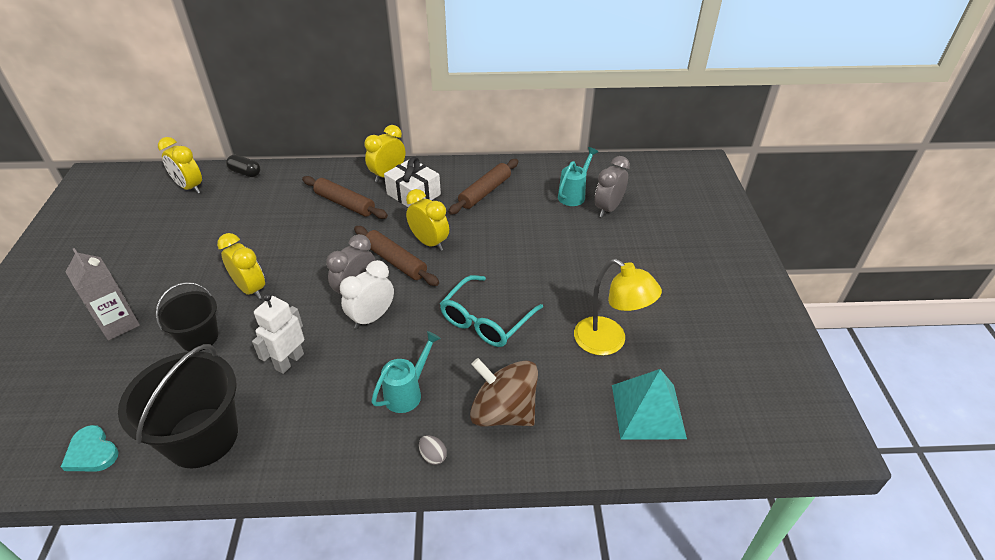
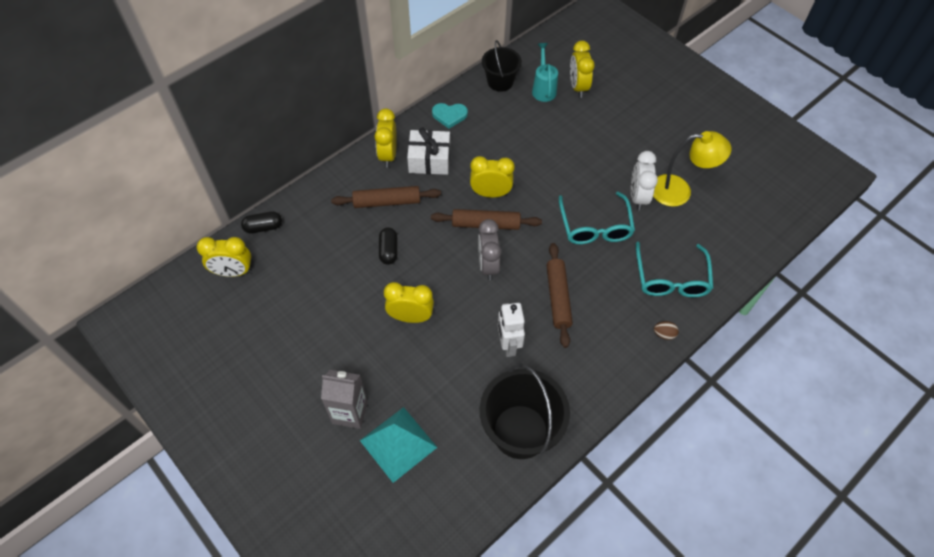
camera: 40 degrees left, 15 degrees up
(92, 452) = (463, 497): turquoise heart -> turquoise heart (449, 115)
(199, 337) = (424, 376): black bucket -> black bucket (500, 82)
(300, 235) = (388, 250): none -> black capsule
(372, 317) = (522, 276): white clock -> white clock (638, 197)
(408, 392) = (605, 308): turquoise watering can -> none
(433, 456) = (664, 334): grey egg -> brown egg
(485, 192) = (479, 125): brown rolling pin -> brown rolling pin (558, 297)
(503, 412) = (671, 279): brown spinning top -> turquoise glasses
(608, 209) = (578, 87): grey clock -> yellow clock
(648, 411) = (742, 221): turquoise pyramid -> turquoise pyramid (398, 443)

